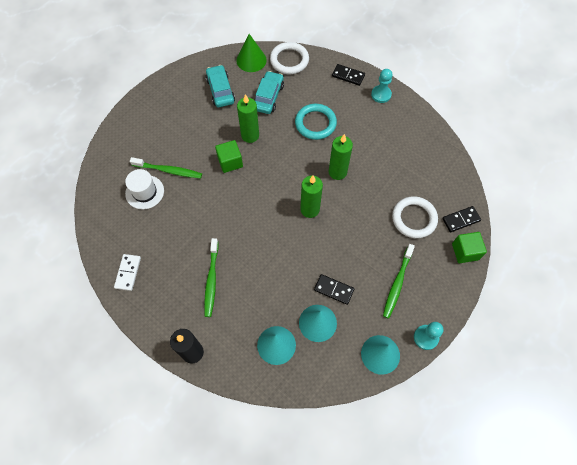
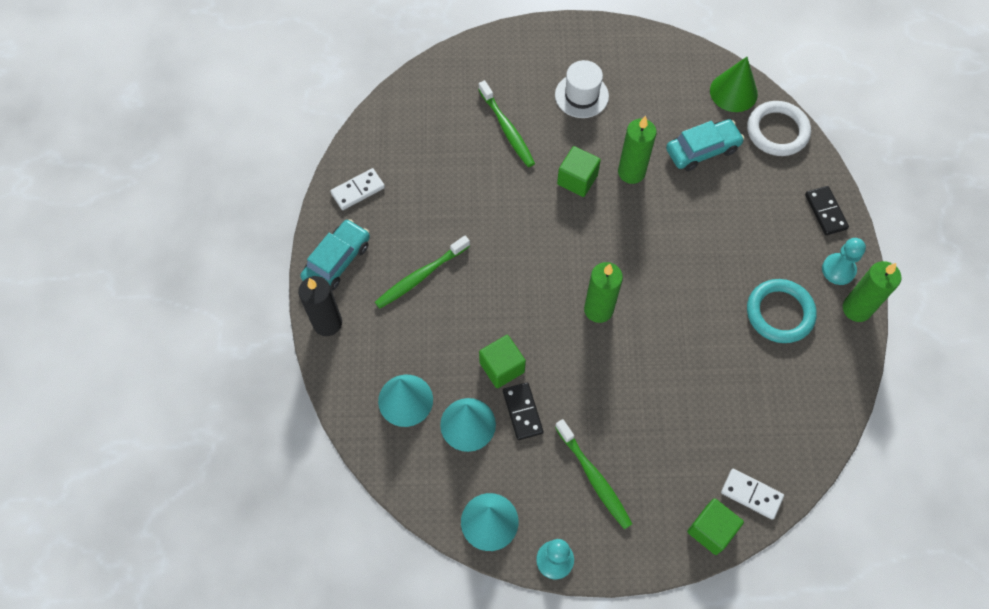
camera: 50 degrees right, 0 degrees up
(144, 192) = (460, 128): white hat -> white hat (581, 95)
(220, 90) = (658, 95): turquoise car -> turquoise car (337, 261)
(300, 280) = (502, 367): none -> green cube
(315, 123) = (719, 228): turquoise ring -> turquoise ring (779, 313)
(337, 172) = (677, 302): green candle -> green candle (856, 309)
(397, 283) = (594, 478): green toothbrush -> green toothbrush turned 105 degrees counterclockwise
(414, 218) = (699, 436): white ring -> none
(460, 220) = (751, 494): black domino -> white domino

